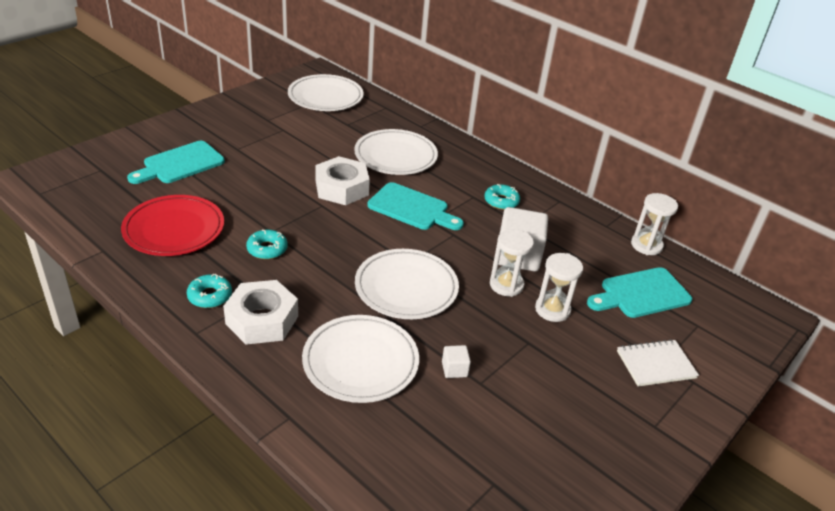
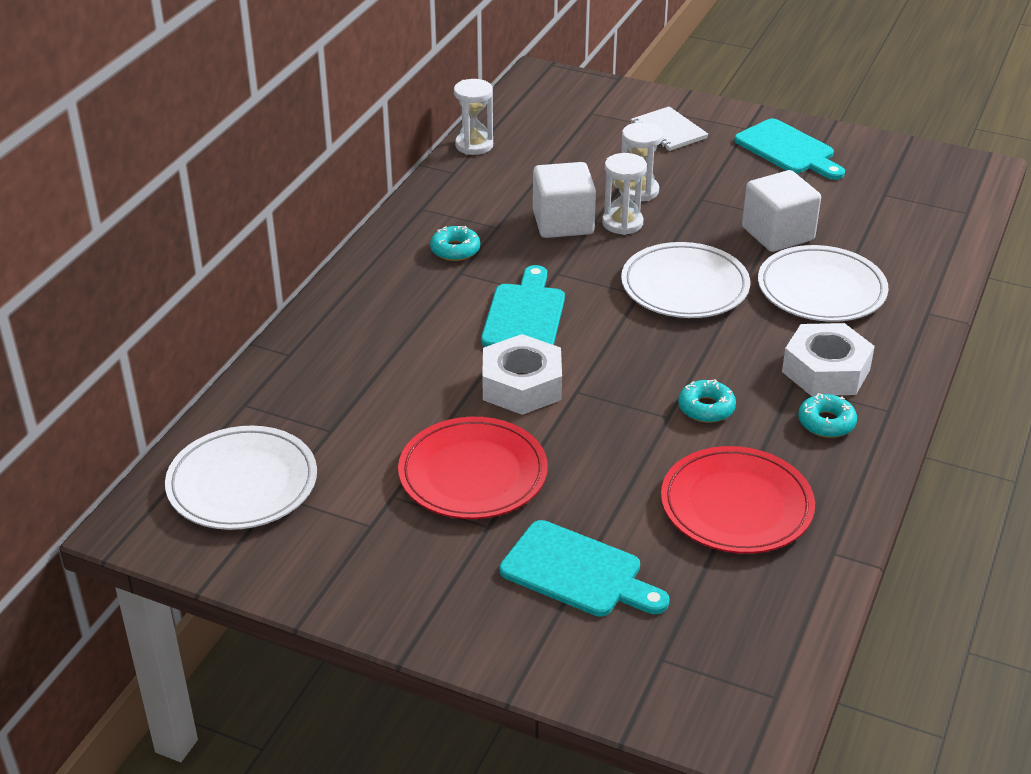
camera: 105 degrees left, 0 degrees up
(279, 154) = (473, 474): none -> red plate
(395, 156) = (399, 358): white plate -> none
(454, 369) = (778, 234): white cube -> white cube, size x2.22
(641, 294) = (567, 144): turquoise cutting board -> turquoise cutting board (788, 150)

